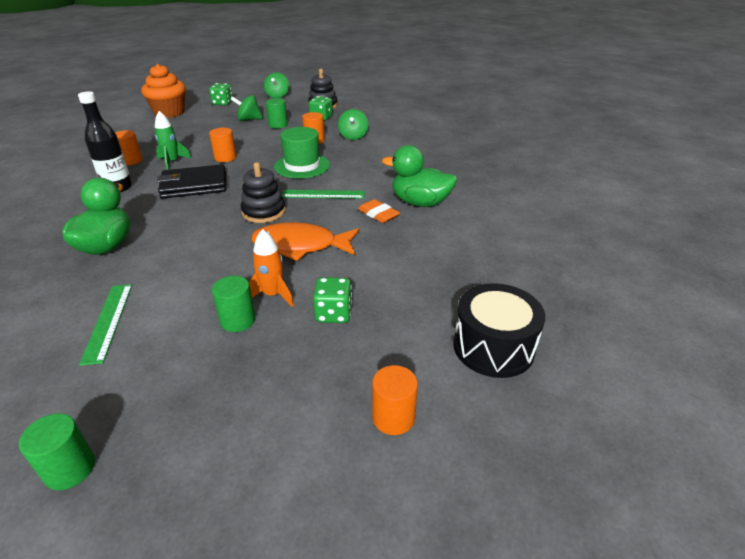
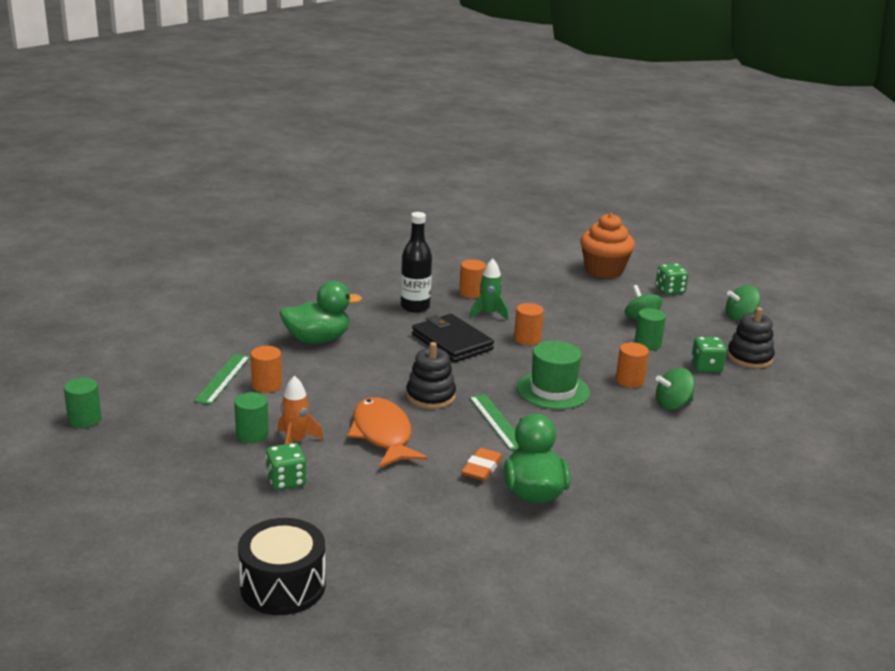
camera: 65 degrees right, 10 degrees down
(108, 321) = (223, 378): green ruler -> green ruler turned 45 degrees counterclockwise
(393, 417) = (171, 541): orange cylinder -> orange cylinder (267, 385)

